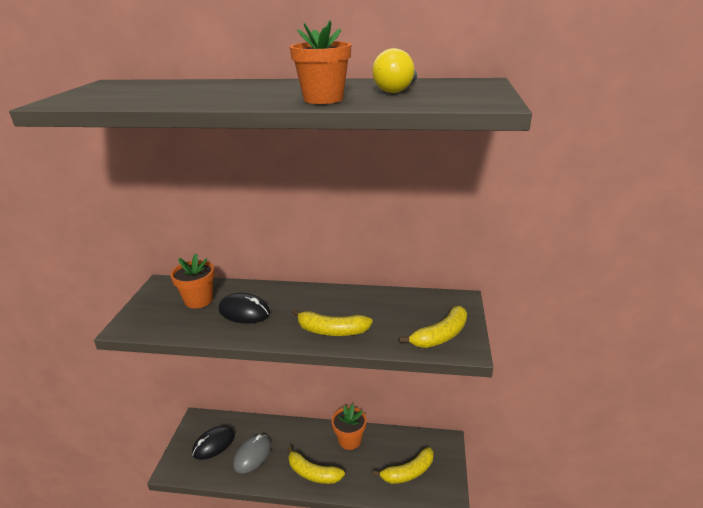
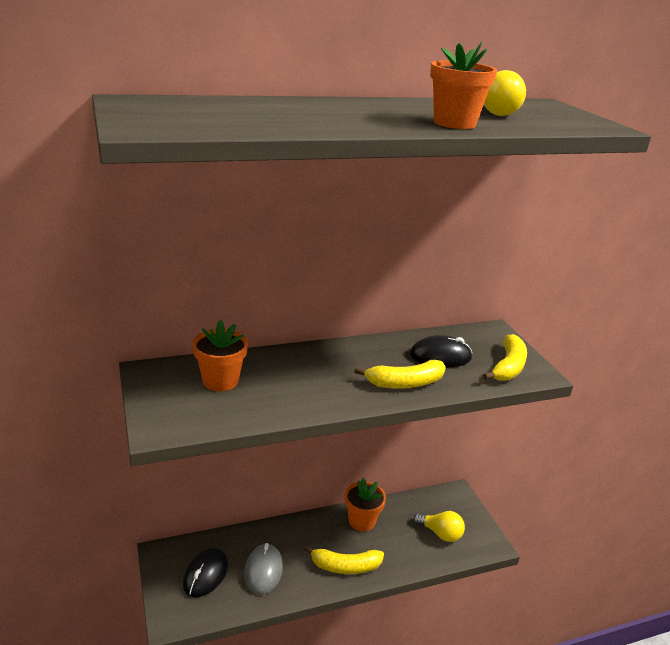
camera: 30 degrees left, 0 degrees up
(244, 312) = (290, 383): black mouse -> black mouse (440, 356)
(408, 472) = (440, 533): yellow banana -> yellow light bulb

